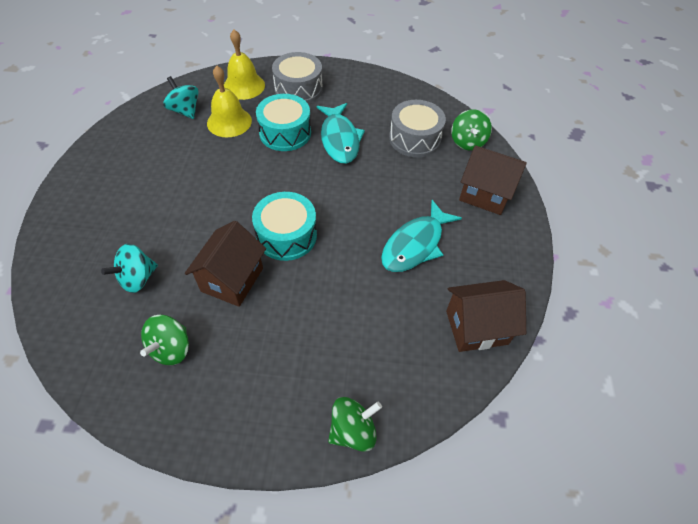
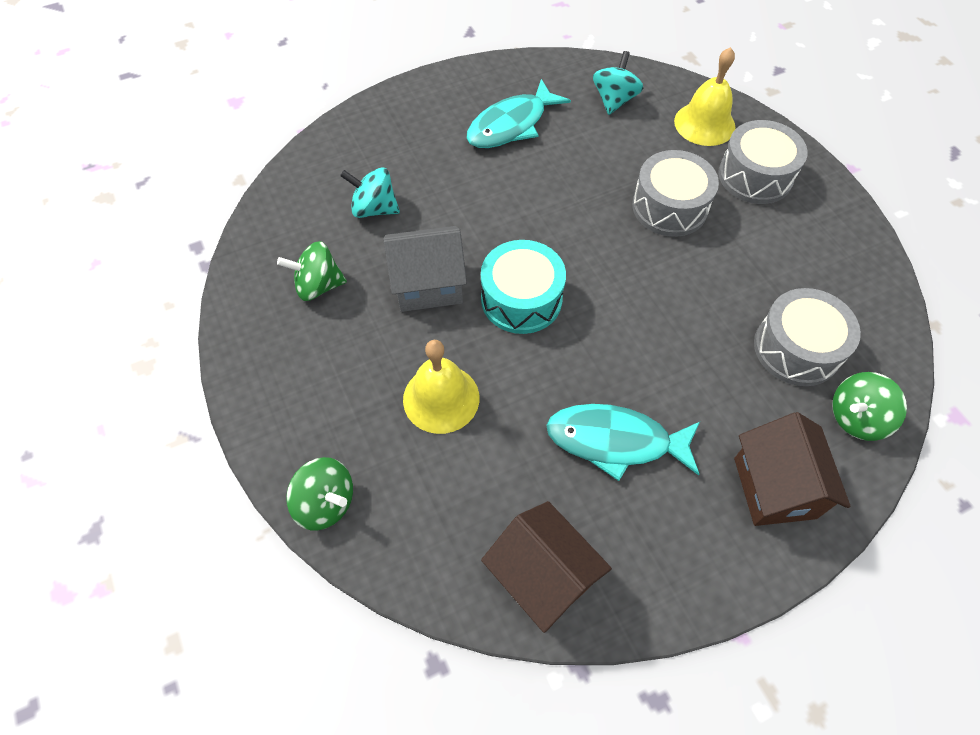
camera: 60 degrees right, 5 degrees up
(229, 122) = (635, 147): yellow bell -> yellow bell (441, 398)
(232, 280) = (428, 285): brown house -> grey house
(285, 133) = (669, 207): turquoise drum -> grey drum
(339, 139) = (713, 266): turquoise fish -> turquoise fish (511, 125)

